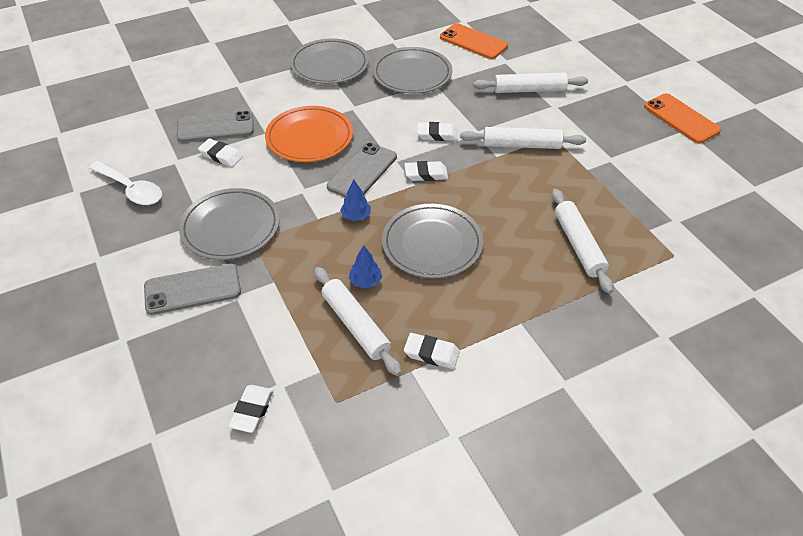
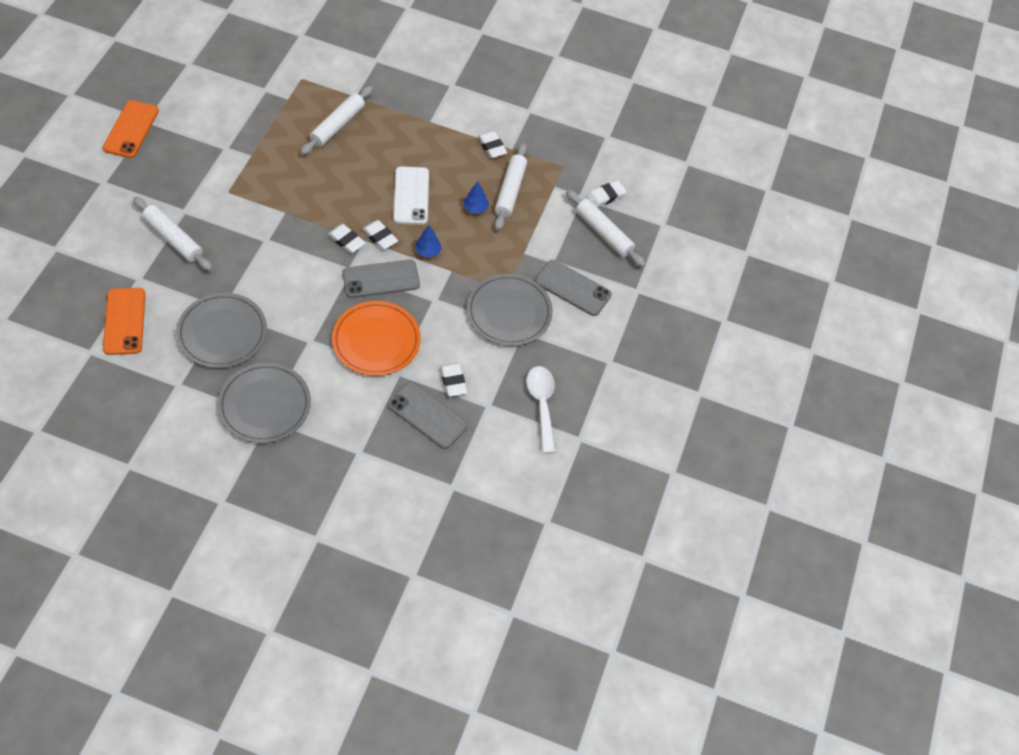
camera: 140 degrees left, 10 degrees up
(432, 244) = (411, 196): grey plate -> white phone
(437, 134) = (293, 263): white eraser -> white eraser (380, 237)
(521, 145) = (257, 205): white rolling pin -> white rolling pin (604, 233)

